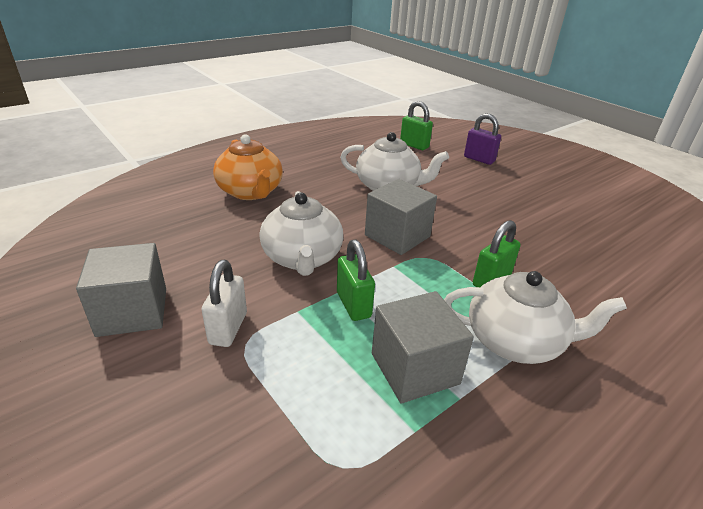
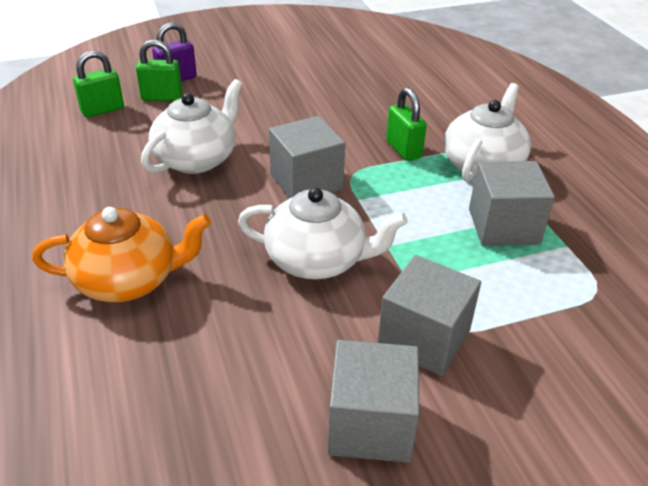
camera: 70 degrees left, 5 degrees up
(228, 328) = (424, 338): white padlock -> grey cube
(353, 305) = (412, 241): green padlock -> green padlock (162, 97)

